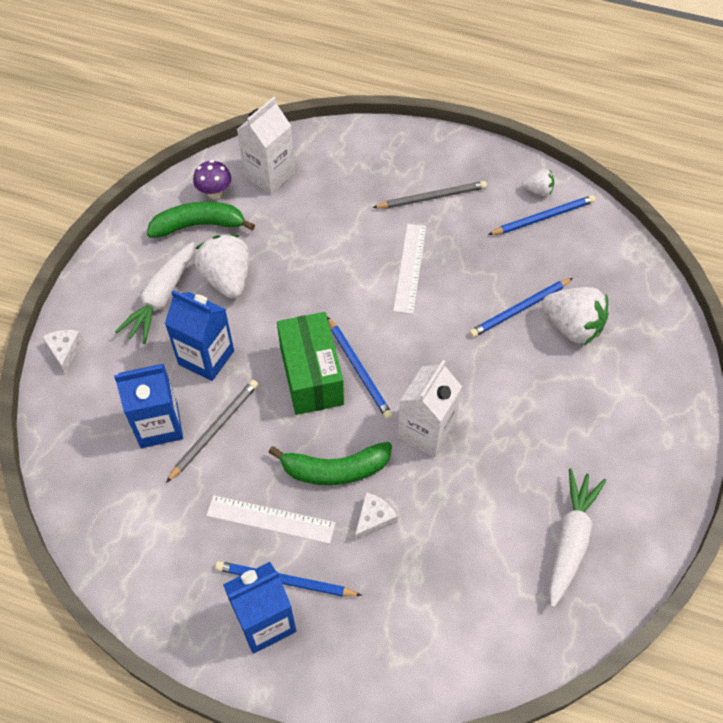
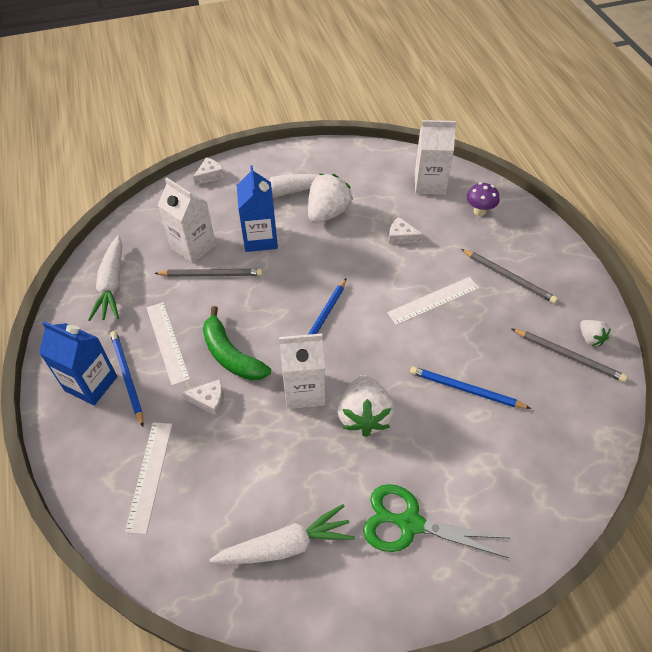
camera: 55 degrees right, 5 degrees down
(142, 534) = (112, 285): none -> white carrot
(159, 425) = (193, 247): blue carton -> white carton
(199, 225) = (355, 176): green banana -> none
(215, 193) = (387, 168): purple mushroom -> purple mushroom (479, 211)
(311, 376) = (293, 299): green box -> none
(314, 241) = (401, 236): none -> white cheese
(420, 618) = (150, 475): none -> white ruler
(543, 217) = (568, 356): blue pencil -> grey pencil
(572, 327) = (485, 435): white strawberry -> white strawberry (364, 416)
(612, 433) = (409, 523): none -> green scissors

